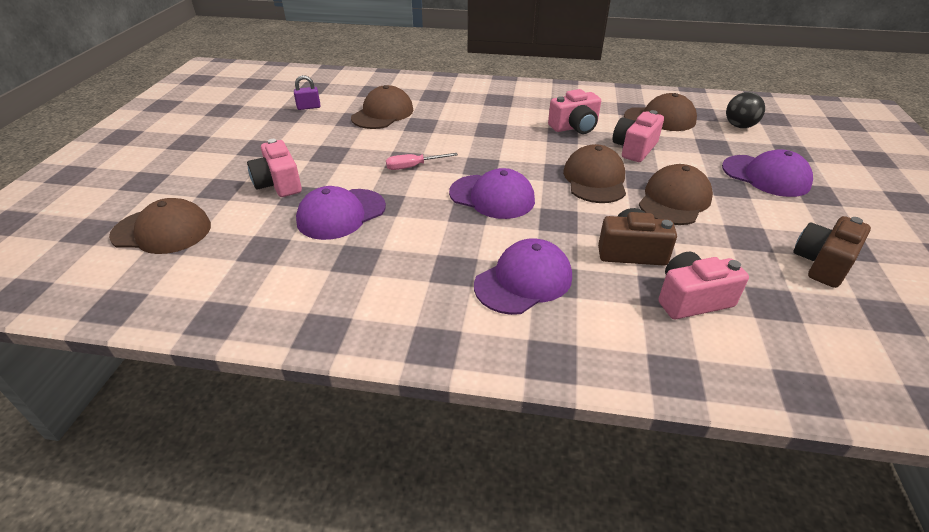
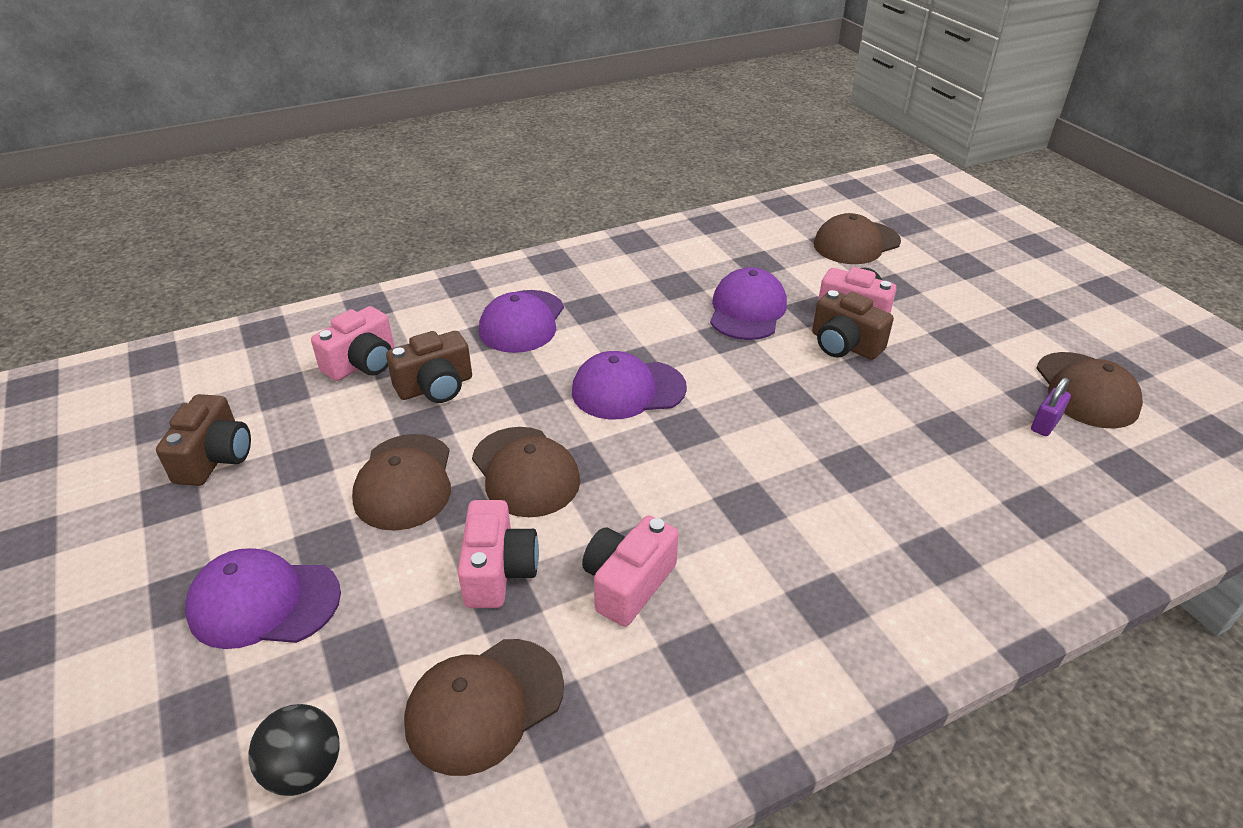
camera: 145 degrees right, 0 degrees up
(324, 169) = (844, 345): none -> brown camera
(383, 113) = (936, 462): brown cap -> brown cap (1086, 390)
(413, 167) = (760, 390): pink screwdriver -> none

